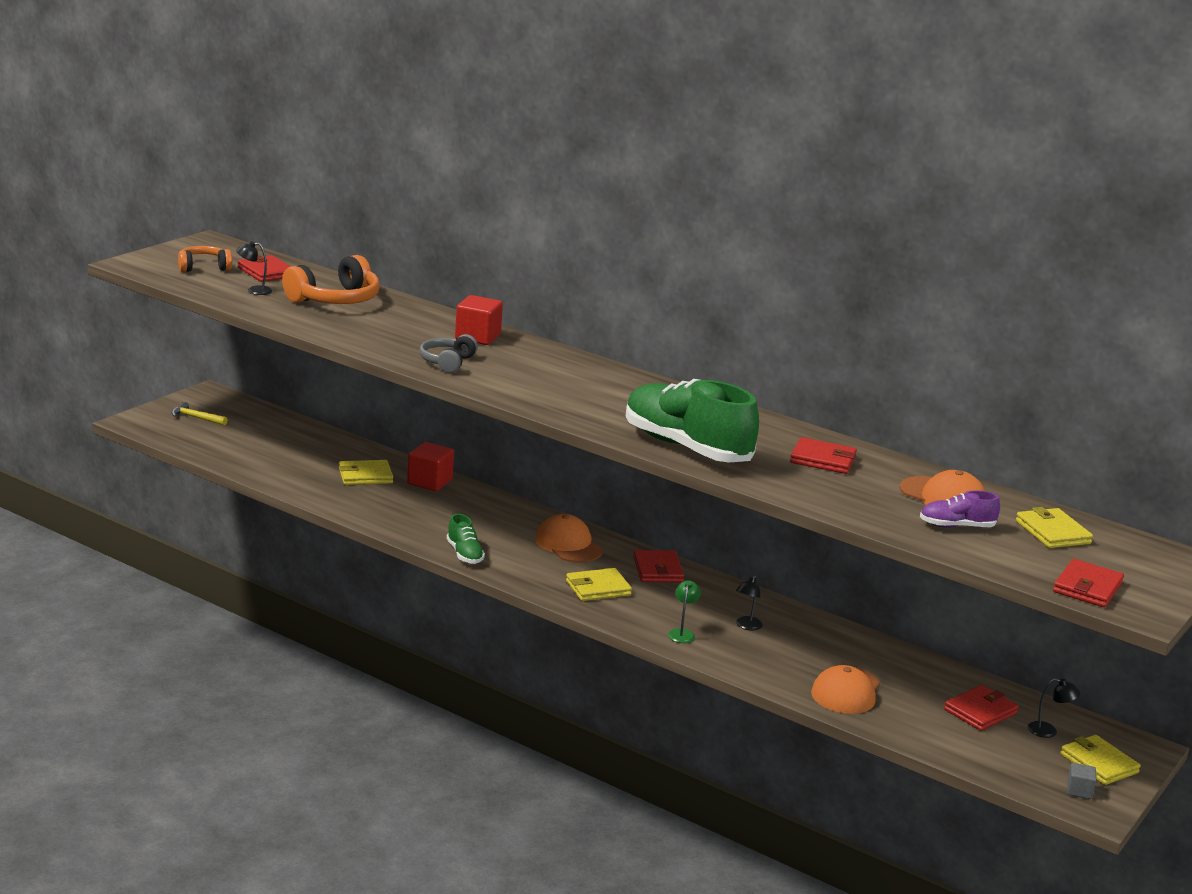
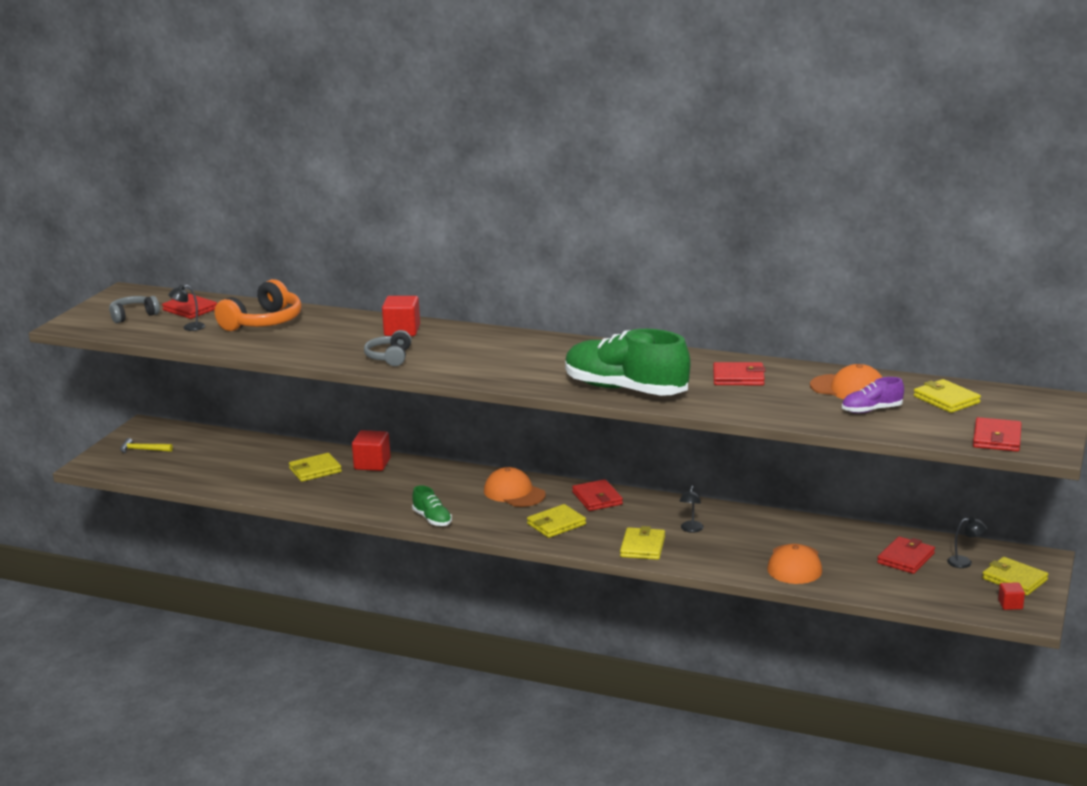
camera: 10 degrees left, 0 degrees up
(203, 267) = (133, 316): orange headphones -> grey headphones
(682, 633) = (642, 547): green lamp -> yellow wallet
(1079, 791) = (1010, 604): grey cube -> red cube

